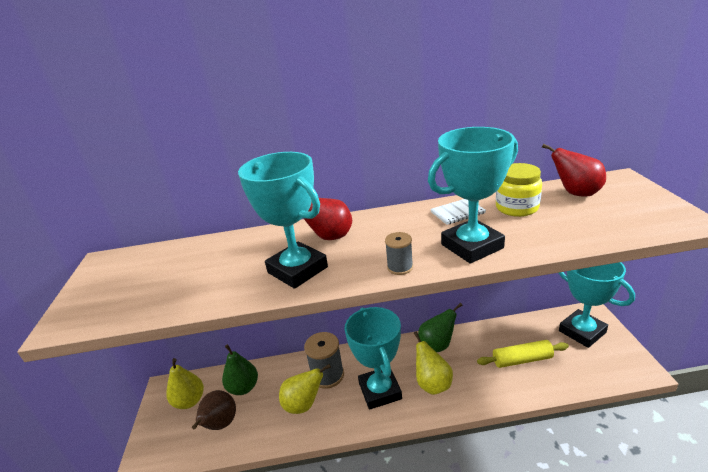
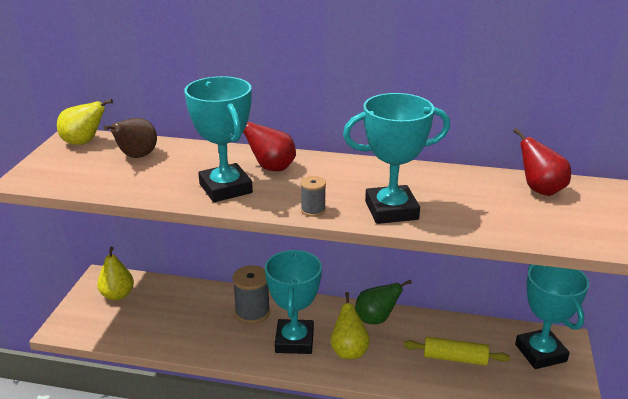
camera: 15 degrees right, 0 degrees up
(220, 425) = (136, 322): brown pear -> brown pear (136, 156)
(243, 388) = (170, 299): green pear -> none
(304, 405) = (217, 330): yellow pear -> yellow pear (84, 142)
(457, 212) = (406, 177): white notebook -> none
(516, 208) = (467, 188): yellow jar -> none

